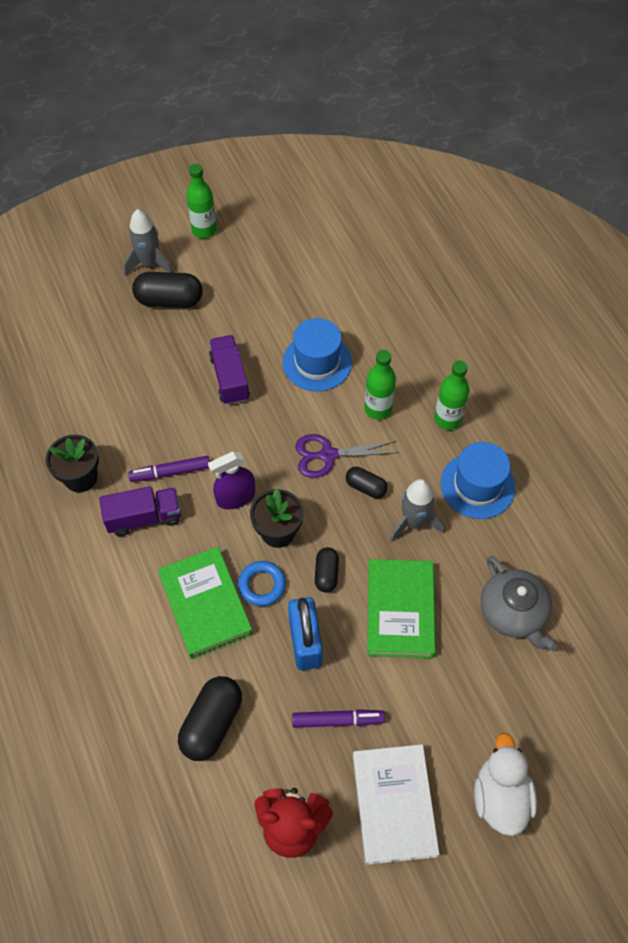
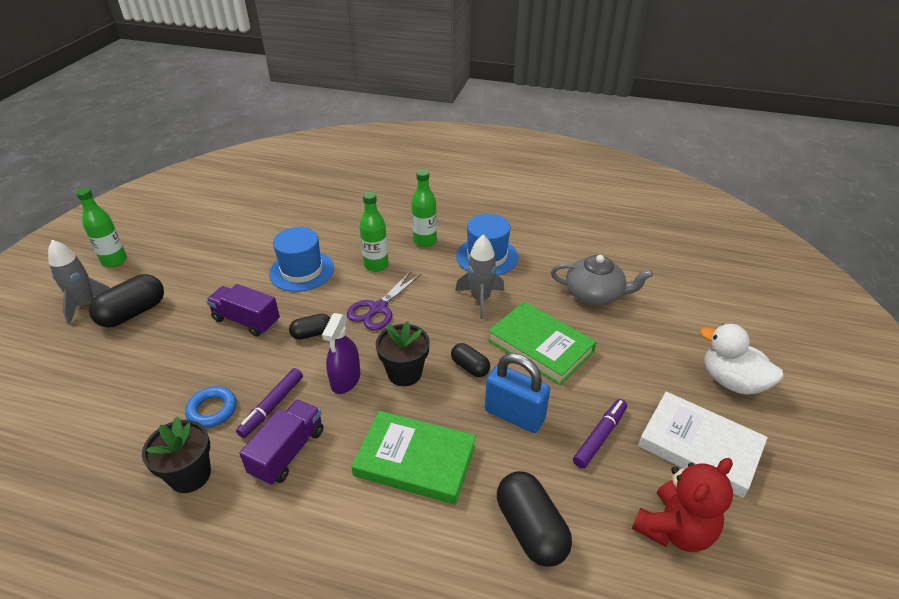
camera: 50 degrees left, 20 degrees down
(262, 585) = (438, 411): blue ring -> blue ring (212, 410)
(365, 487) = (426, 305): black capsule -> black capsule (312, 334)

